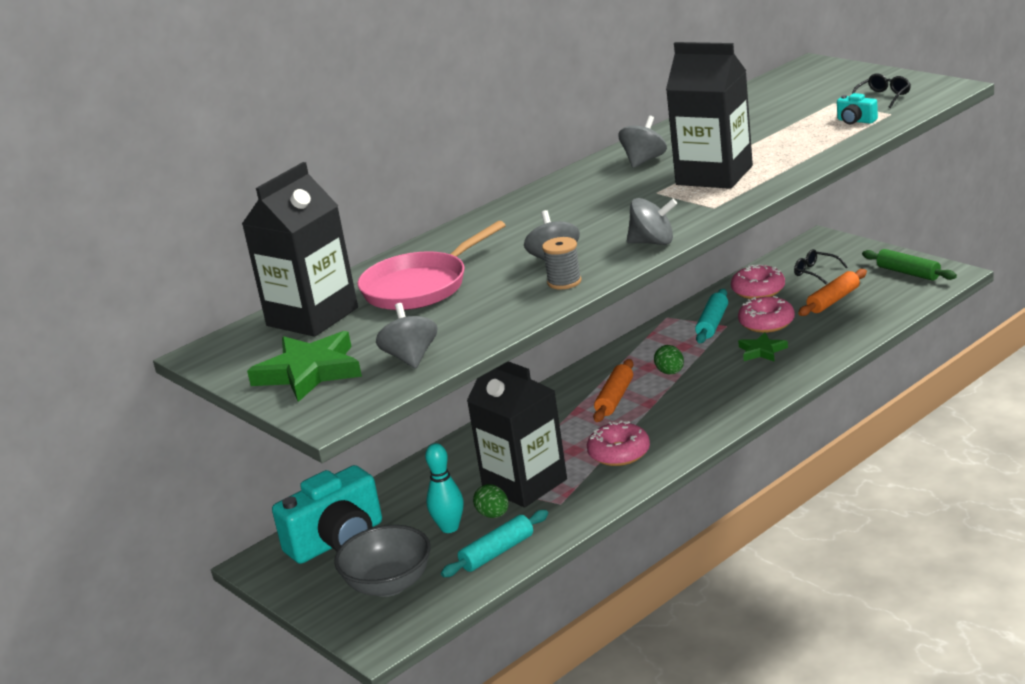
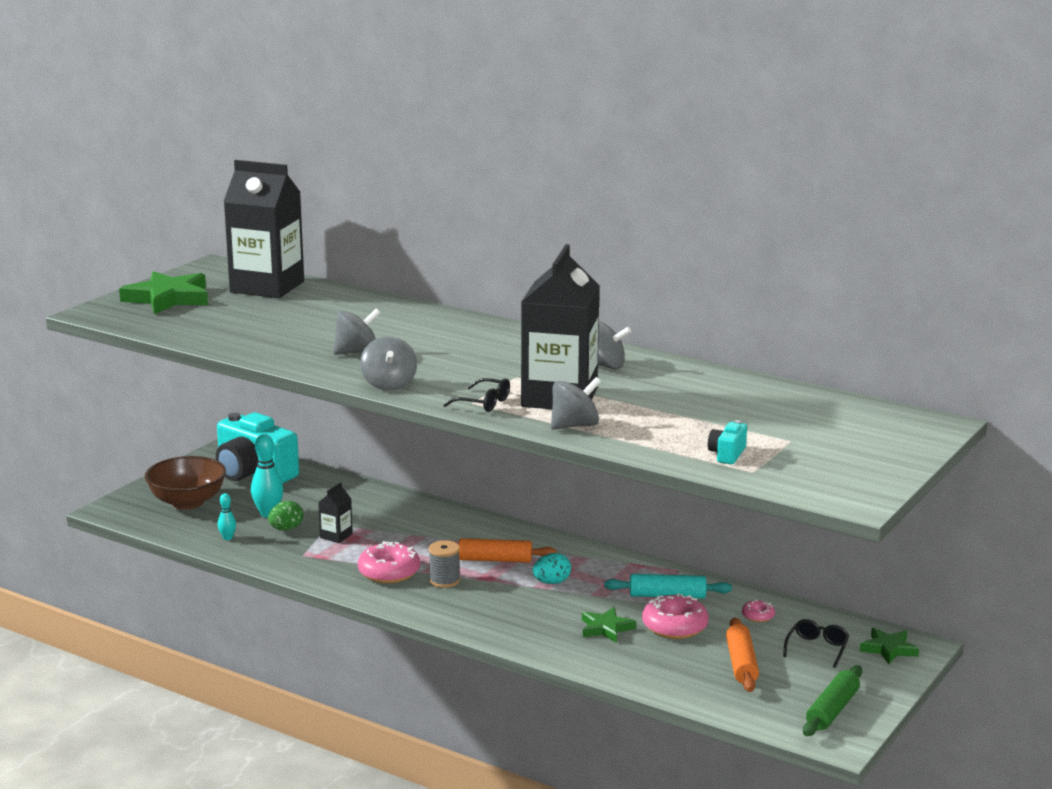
camera: 70 degrees right, 5 degrees down
(389, 585) = (187, 502): grey bowl -> brown bowl
(411, 358) = (179, 325): grey spinning top -> grey spinning top (574, 426)
(420, 286) = (315, 313): pink pan -> none
(497, 552) = (227, 538): turquoise rolling pin -> turquoise bowling pin
(524, 484) = (336, 536): black carton -> black carton, size x0.41
(564, 282) = (309, 359): grey spool -> grey spool (444, 581)
(670, 372) = (551, 582): green egg -> turquoise egg
(758, 290) = (758, 616): pink donut -> pink donut, size x0.51
(822, 248) = (888, 649): none -> green star
(833, 300) = (741, 664): orange rolling pin -> orange rolling pin turned 60 degrees clockwise
(883, 97) = (814, 466): black glasses -> black glasses (484, 403)

